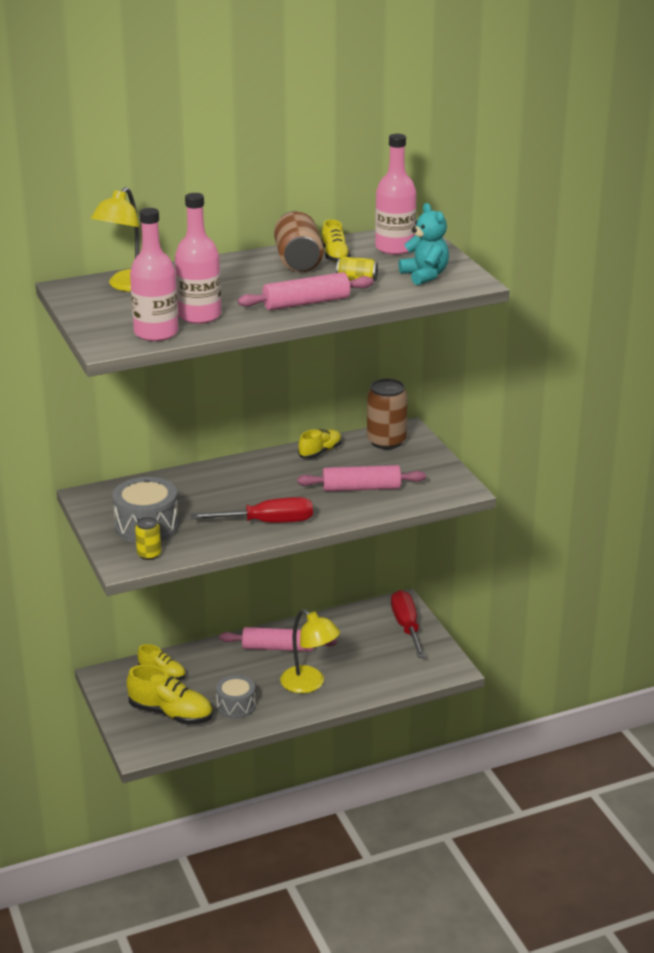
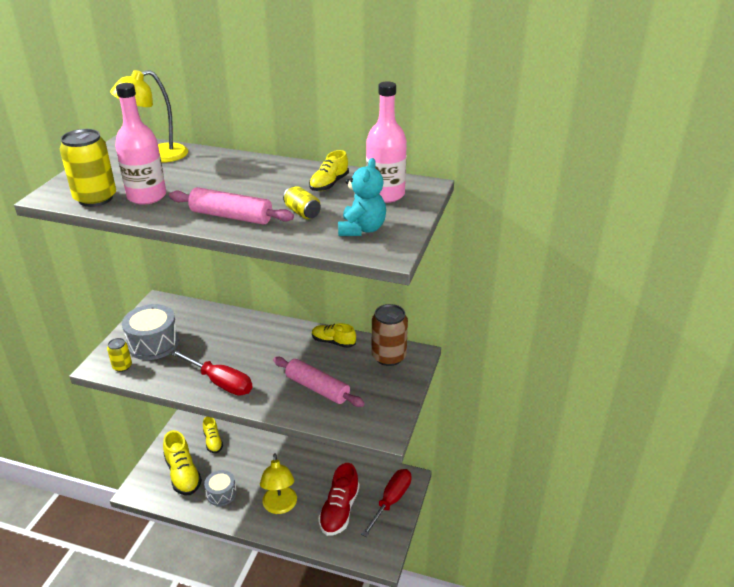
camera: 40 degrees right, 5 degrees up
(156, 333) = (95, 198): pink bottle -> yellow can
(278, 648) = (295, 465): pink rolling pin -> none
(298, 261) = (295, 178): brown can -> none
(320, 452) = (333, 342): yellow shoe -> yellow shoe turned 150 degrees counterclockwise
(369, 658) = (339, 510): none -> red shoe

